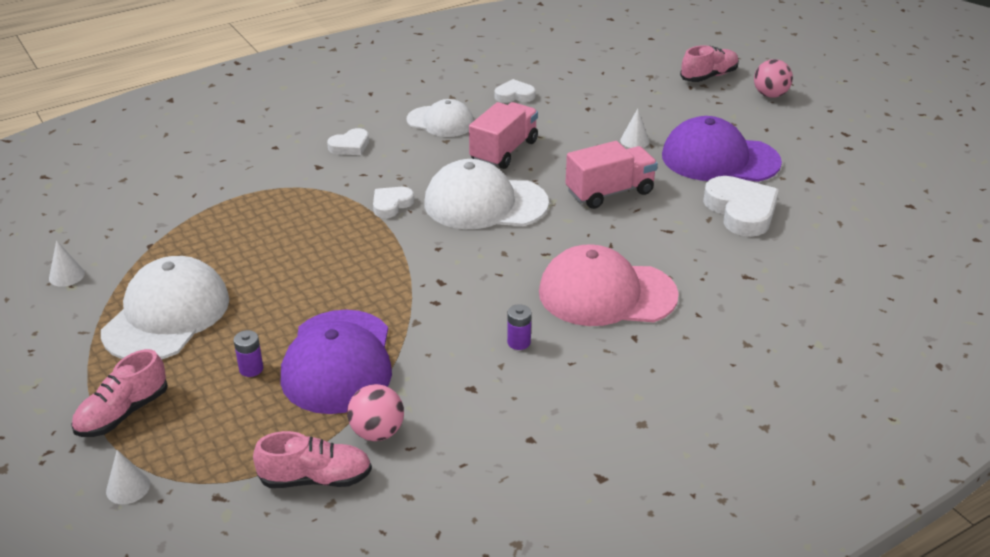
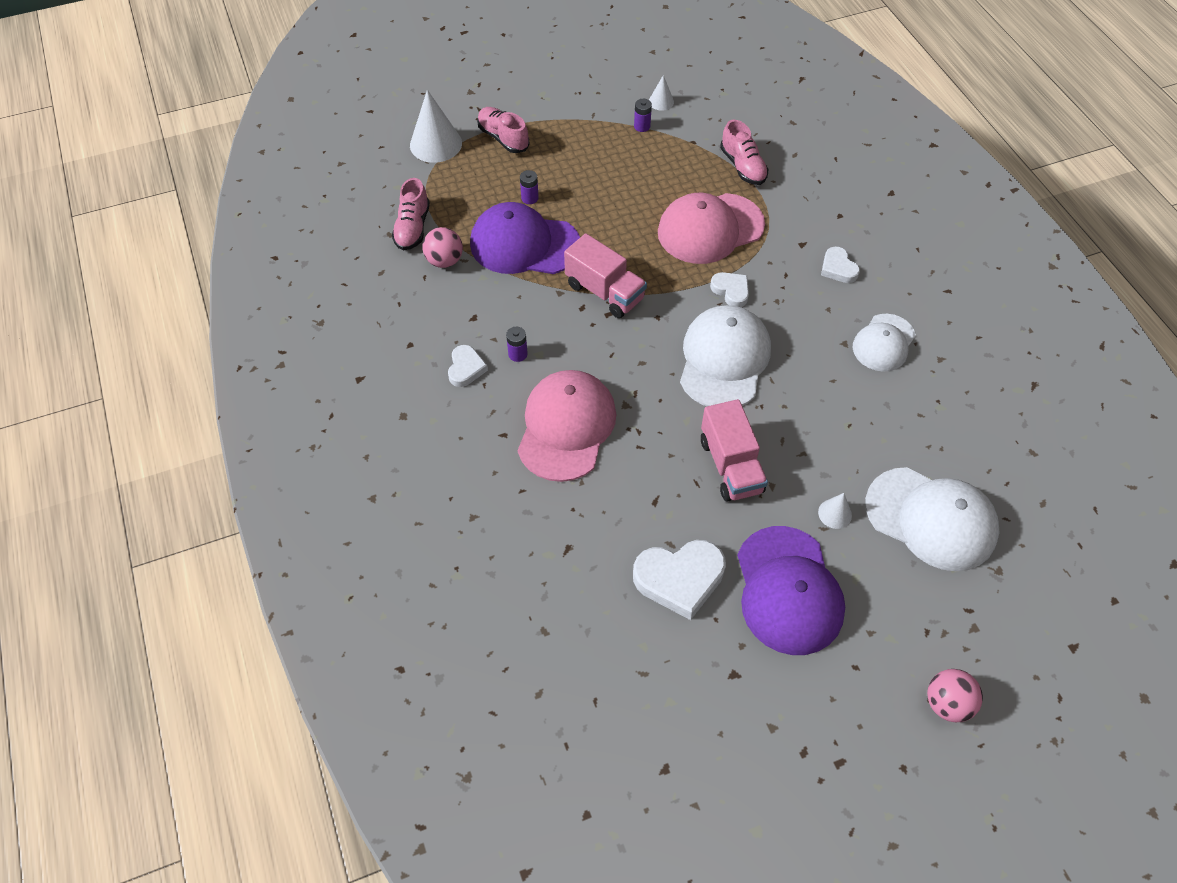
camera: 100 degrees right, 20 degrees up
(115, 287) = (642, 126): none -> purple battery
(128, 487) = (436, 144): white cone -> white cone, size x1.98
(167, 315) = (601, 154): white cap -> white cap (931, 519)
(300, 223) = (710, 229): none -> pink cap
(504, 151) = (820, 388): pink truck -> pink truck (605, 292)
(514, 95) = (943, 416): white heart -> white heart (466, 368)
(709, 76) = (999, 641): pink shoe -> pink shoe (743, 167)
(719, 159) = (788, 590): purple cap -> purple cap turned 150 degrees clockwise

